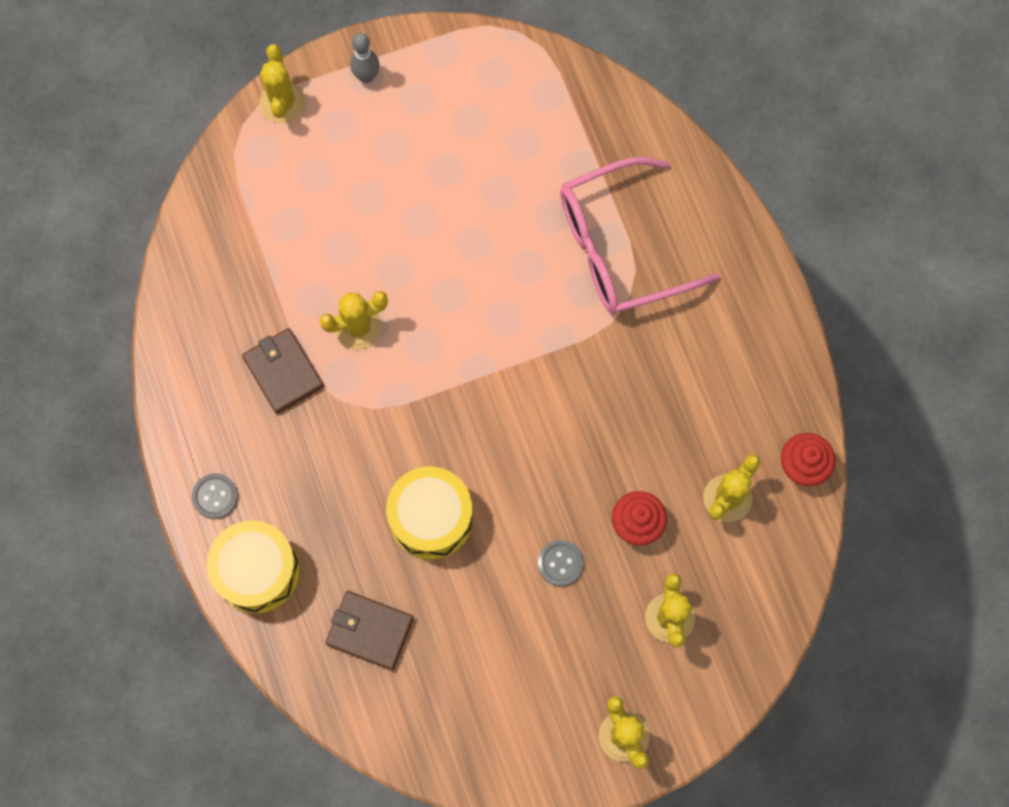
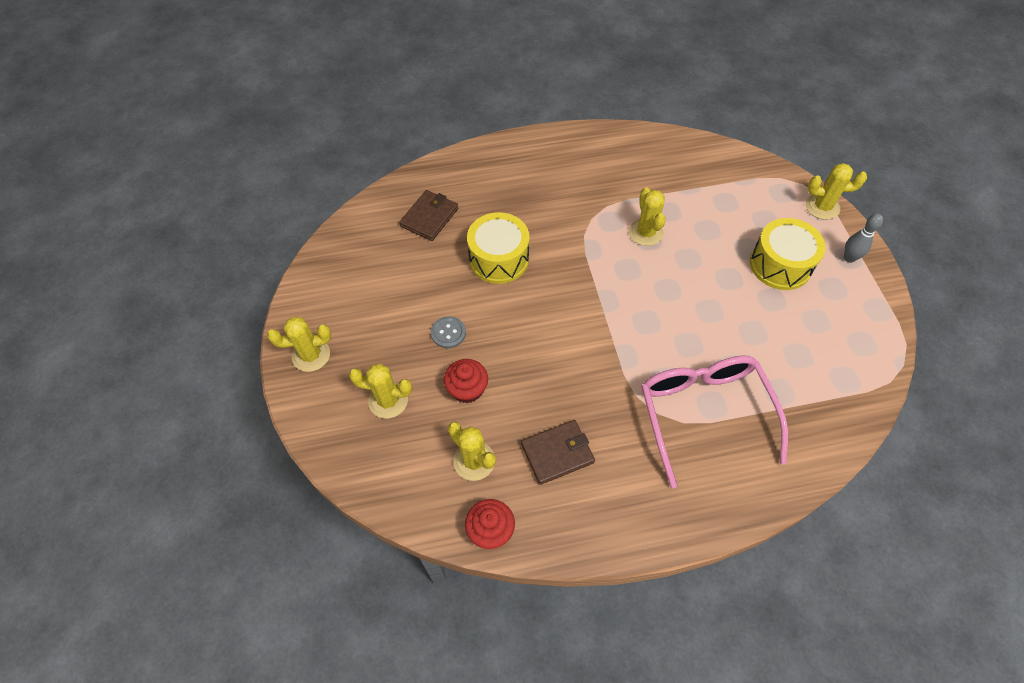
camera: 100 degrees right, 15 degrees down
(215, 496) = (536, 149): grey button -> none
(257, 571) = (483, 165): yellow drum -> yellow drum (780, 265)
(283, 372) = (616, 189): brown wallet -> brown wallet (557, 453)

